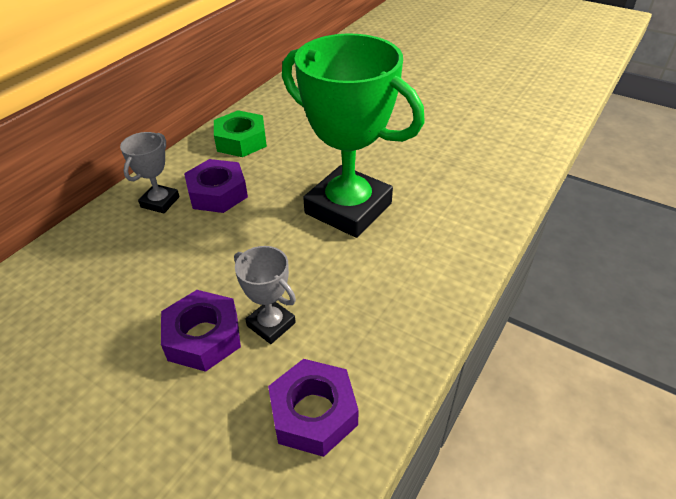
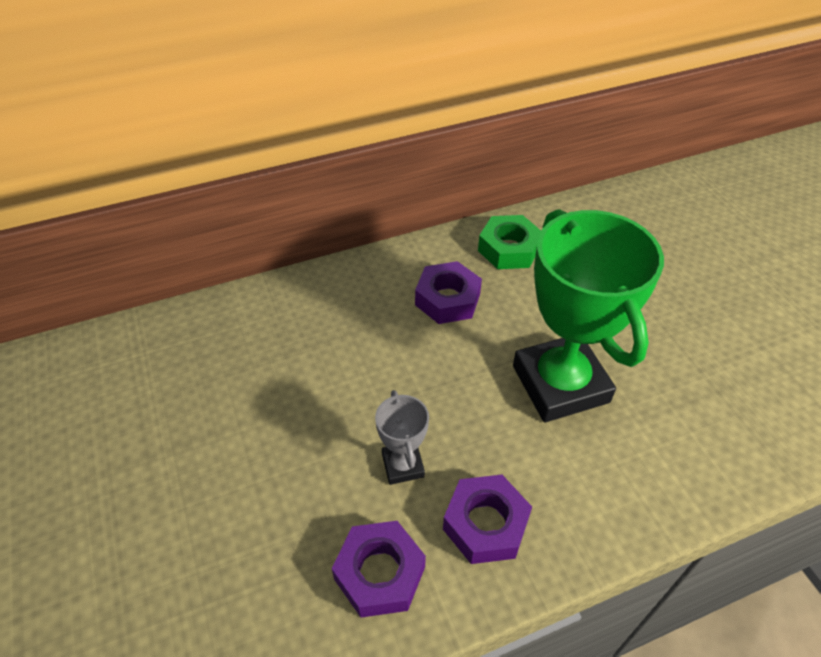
camera: 35 degrees right, 5 degrees up
(160, 202) = (392, 283): grey trophy -> none
(203, 337) = (341, 442): purple nut -> purple nut (485, 524)

